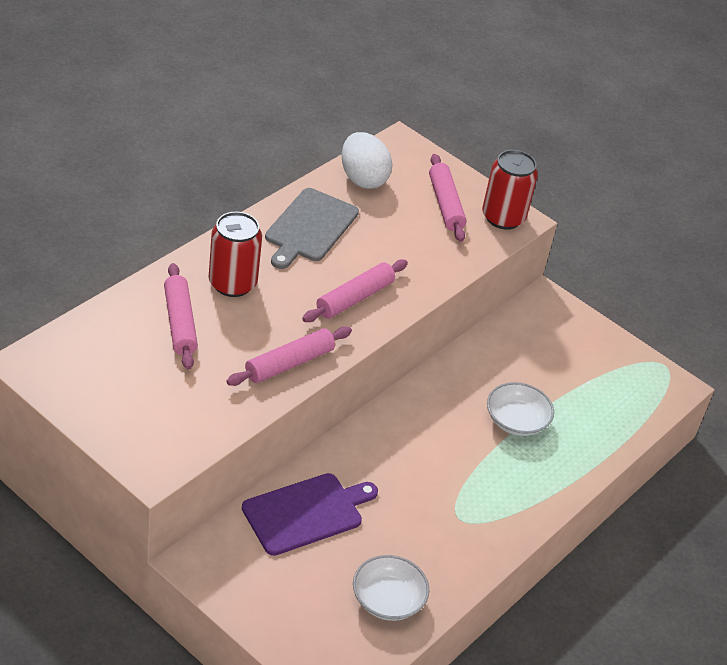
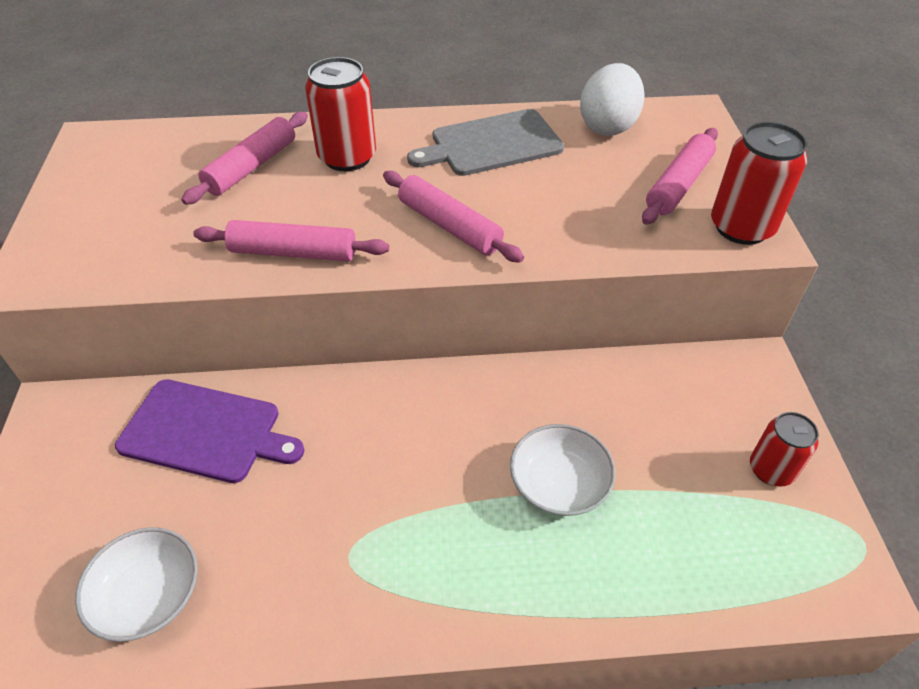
camera: 50 degrees right, 5 degrees up
(354, 298) = (449, 226): pink rolling pin -> pink rolling pin turned 45 degrees clockwise
(600, 354) = (771, 470): none -> red can

